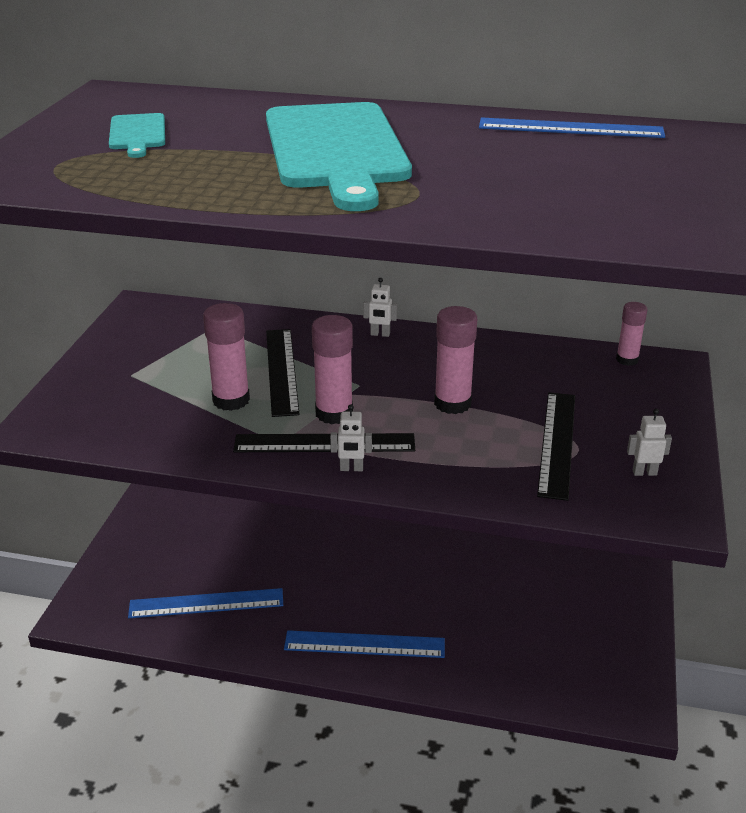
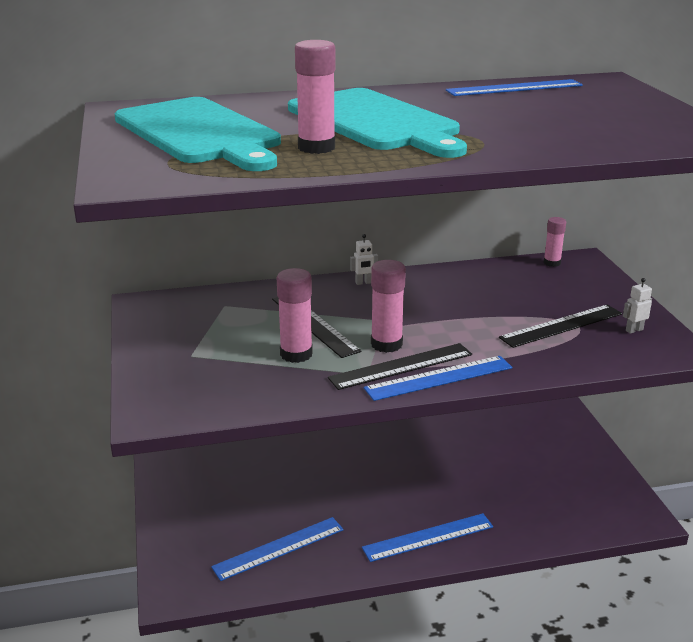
camera: 25 degrees left, 5 degrees down
(137, 134) = (199, 133): turquoise cutting board -> turquoise cutting board, size x2.22
(351, 469) = (439, 378): white robot -> blue ruler
(452, 403) = (465, 317): pink glue stick -> pink glue stick (316, 147)
(557, 443) = (561, 326): black ruler -> black ruler turned 75 degrees clockwise

